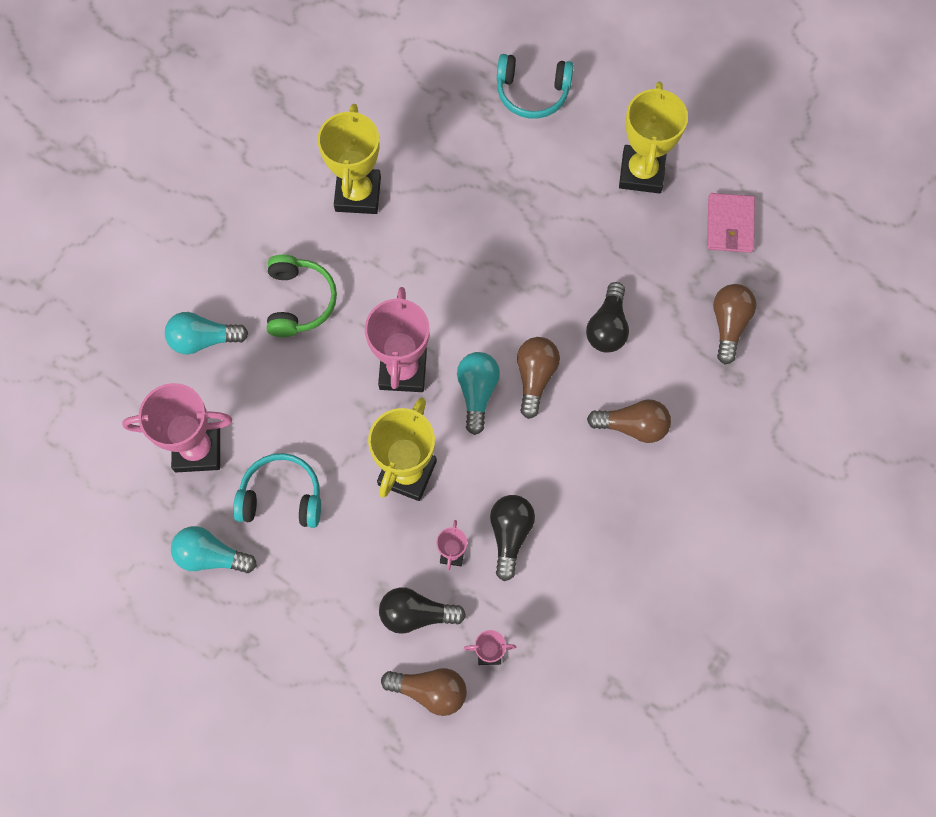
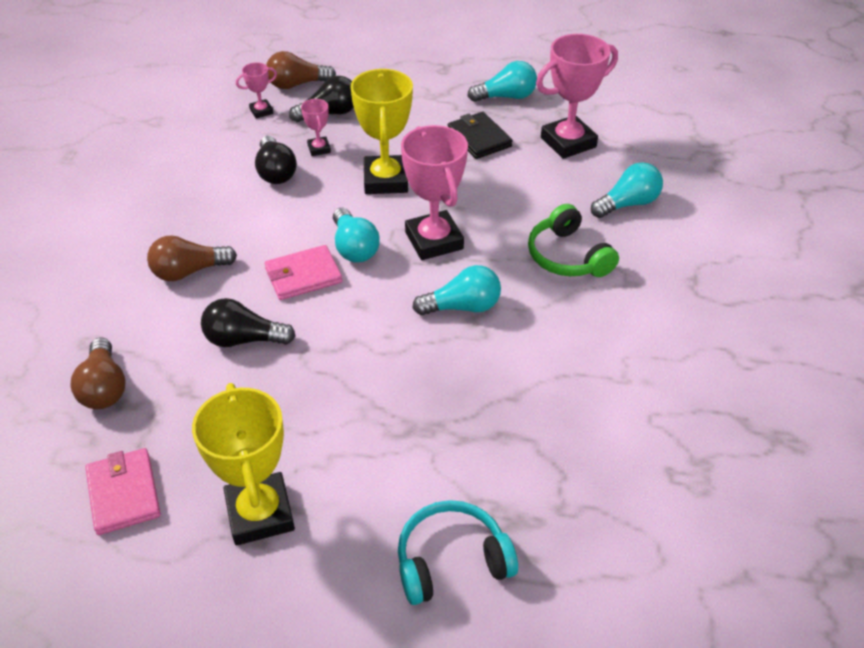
camera: 155 degrees right, 25 degrees down
(281, 497) = (479, 138): turquoise headphones -> black wallet
(358, 194) = (583, 363): yellow trophy -> none
(418, 285) = (462, 307): none -> turquoise light bulb
(535, 377) = (303, 276): brown light bulb -> pink wallet
(607, 327) = (244, 339): black light bulb -> black light bulb turned 75 degrees counterclockwise

